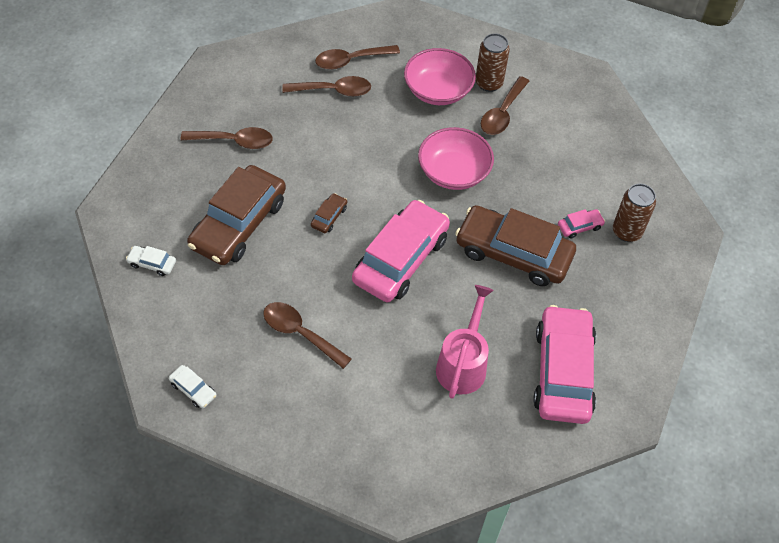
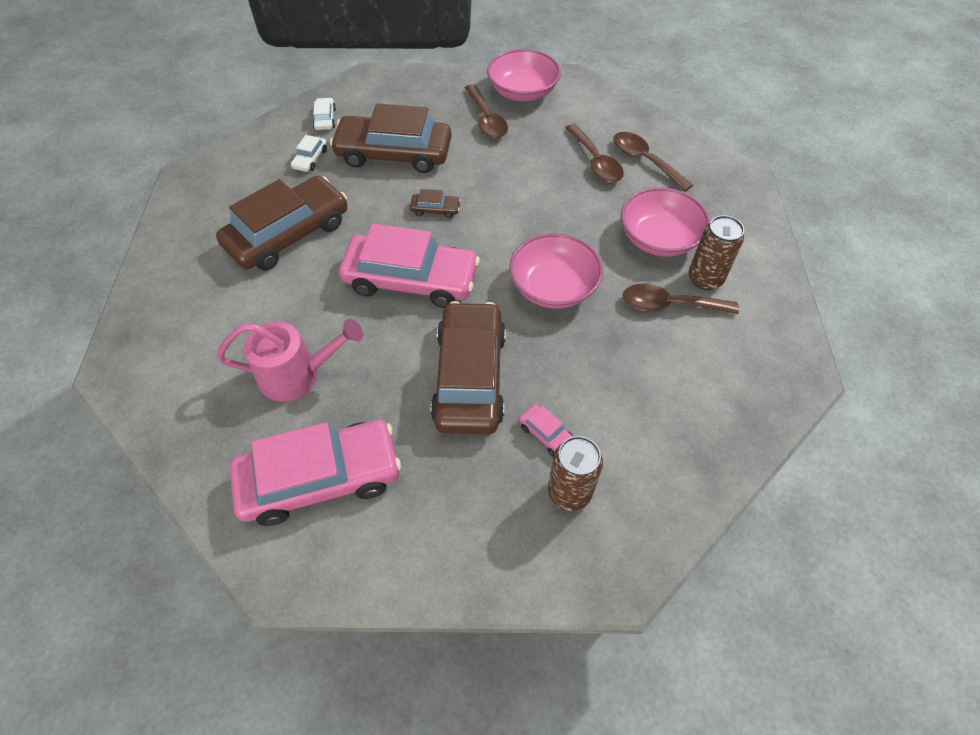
camera: 70 degrees right, 0 degrees up
(193, 390) = (204, 186): white car -> white car (310, 159)
(213, 102) = (522, 92): none -> pink bowl
(300, 333) = (288, 234): brown spoon -> brown car

